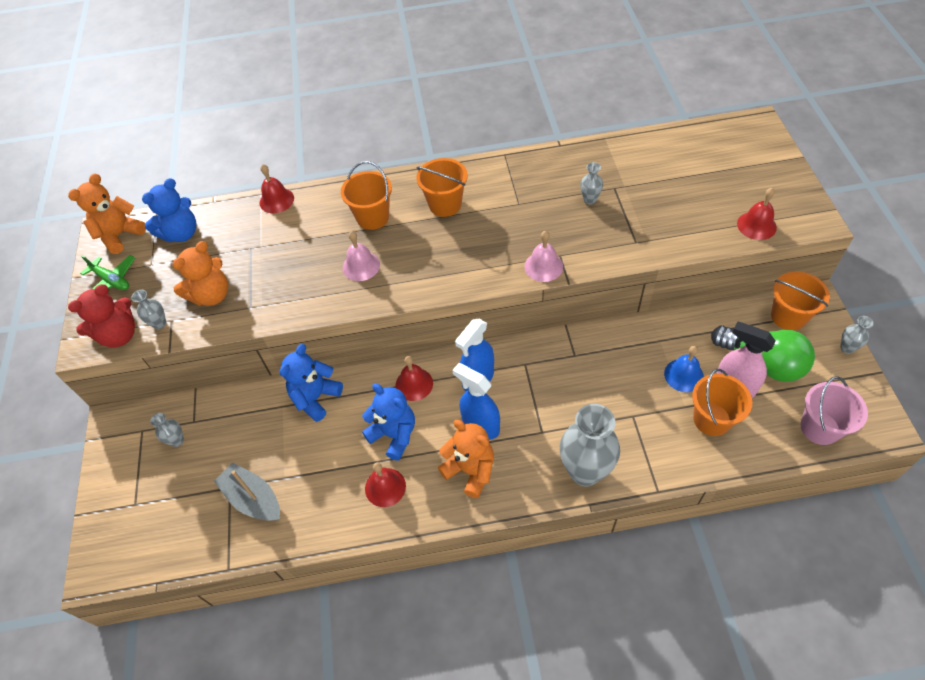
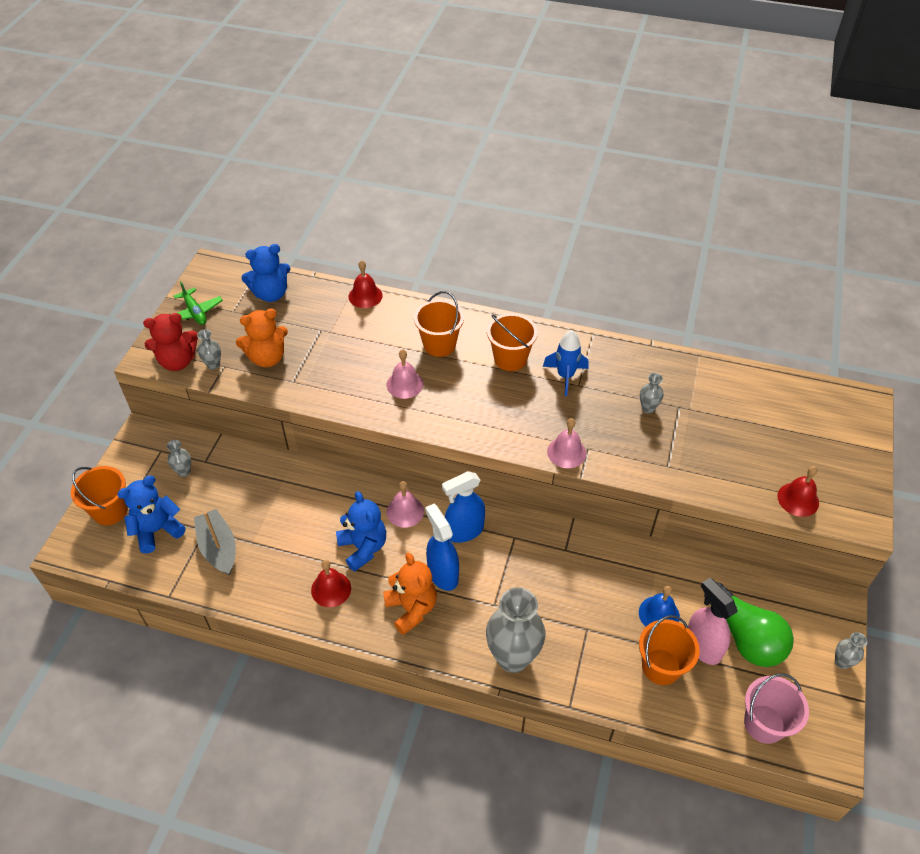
camera: 20 degrees right, 5 degrees down
(120, 235) = (221, 275): orange teddy bear -> none
(315, 398) = (314, 485): blue teddy bear -> blue teddy bear (157, 530)
(414, 384) = (405, 511): red bell -> pink bell
(503, 200) = (565, 376): none -> blue rocket
(788, 316) = (799, 605): orange bucket -> orange bucket (110, 511)

